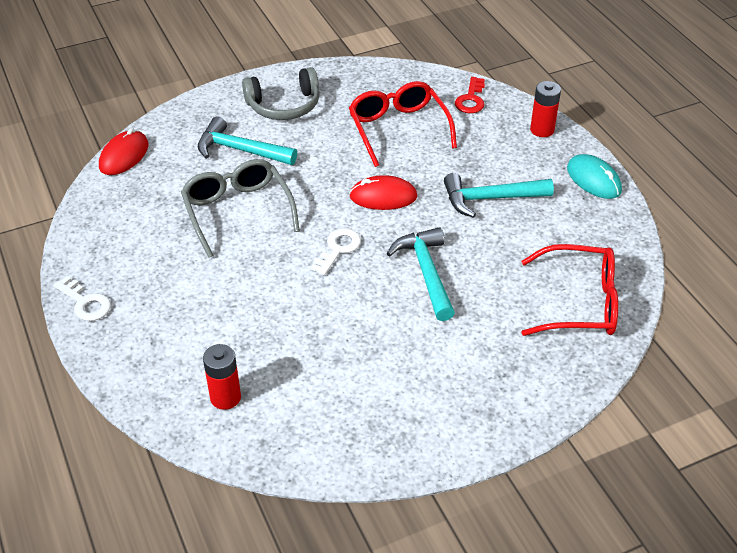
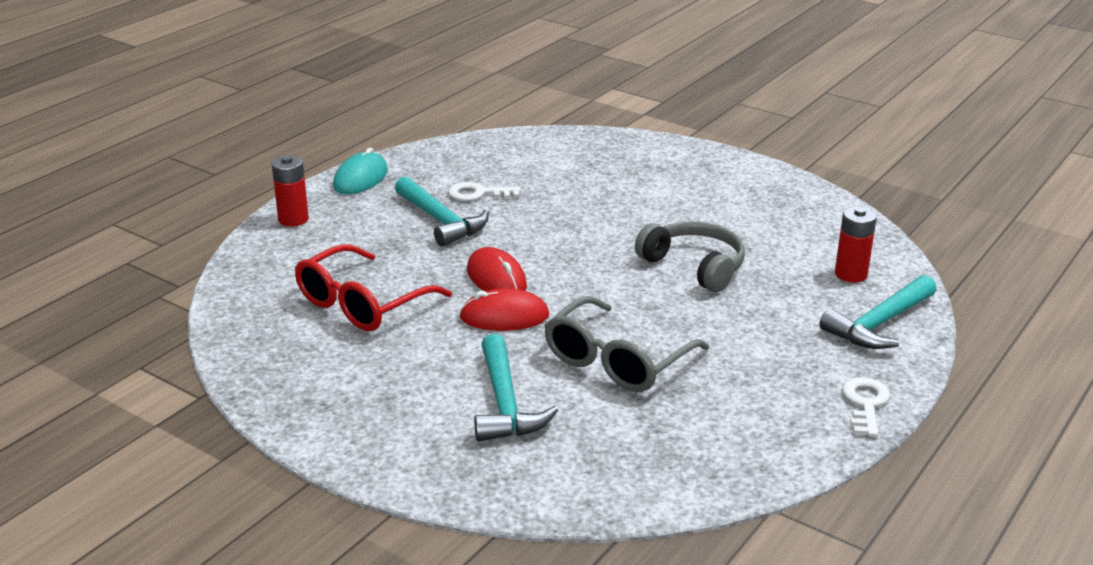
camera: 120 degrees left, 15 degrees down
(124, 156) = (610, 501): red mouse -> red mouse (504, 316)
(284, 105) = (378, 405): grey headphones -> grey headphones (694, 266)
(338, 249) = (605, 279): white key -> white key (478, 194)
(426, 272) = (584, 226): turquoise hammer -> turquoise hammer (879, 324)
(471, 99) = (262, 273): red key -> none
(580, 303) = (542, 154): red glasses -> none

